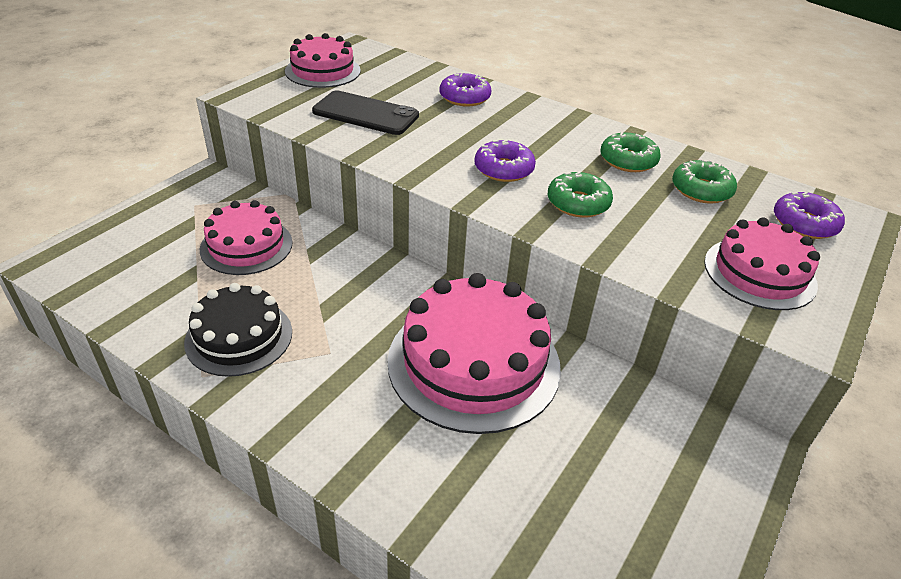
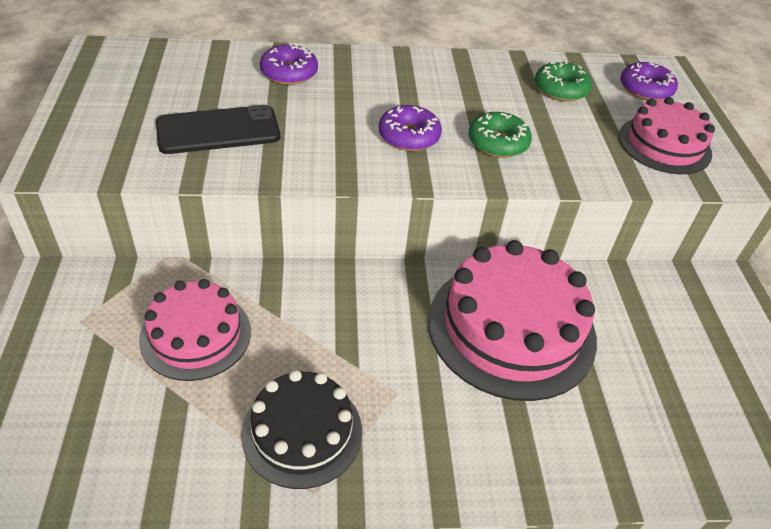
camera: 40 degrees left, 5 degrees up
(323, 71) = (108, 96): pink cake -> none
(628, 160) = (486, 84): green donut -> none

